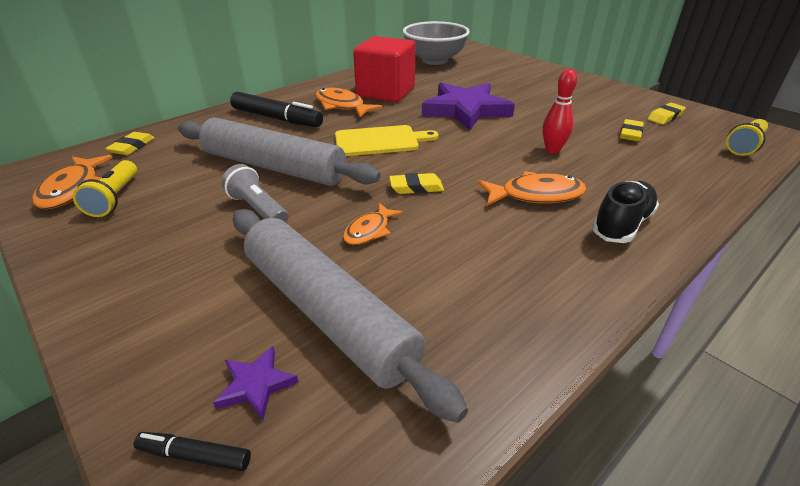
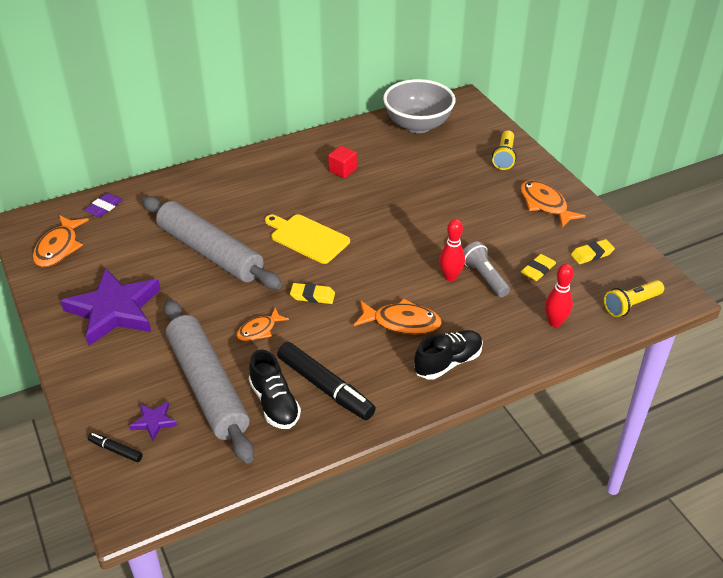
camera: 15 degrees right, 5 degrees up
(115, 198) = (87, 263): yellow flashlight -> yellow flashlight (504, 157)
(132, 147) = (104, 207): yellow eraser -> purple eraser
(258, 209) = (187, 294): grey flashlight -> grey flashlight (484, 277)
(277, 118) = (229, 192): black marker -> black marker (325, 387)
(342, 106) = (293, 184): orange fish -> orange fish (545, 205)
(380, 141) = (307, 238): yellow cutting board -> yellow cutting board turned 150 degrees counterclockwise
(386, 92) = (342, 170): red cube -> red cube, size x0.45
(438, 315) = (274, 403): none -> black shoe
(465, 110) = (405, 210): purple star -> purple star (114, 310)
(692, 170) = (555, 322): none -> red bowling pin

